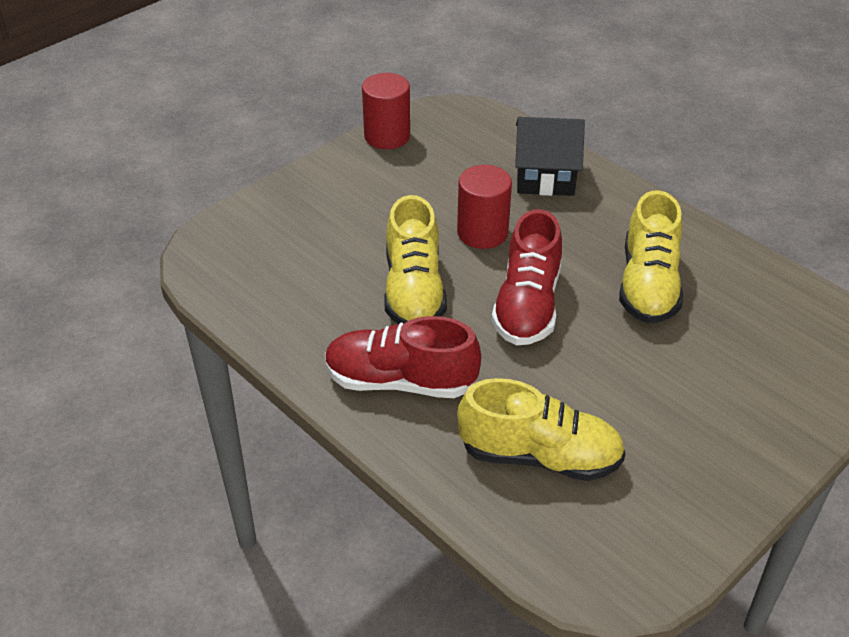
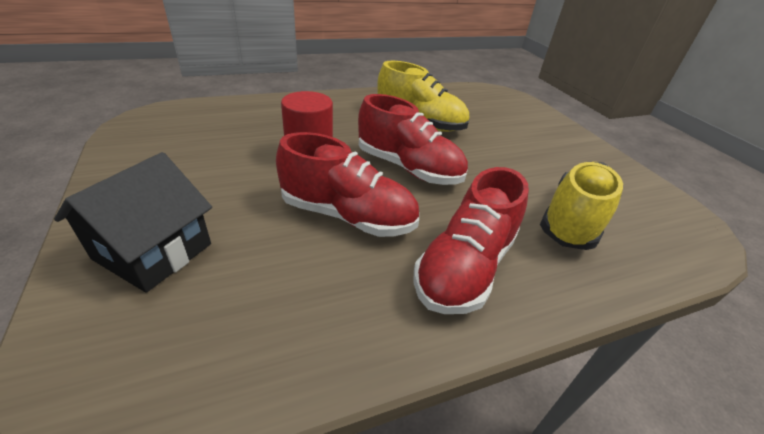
camera: 70 degrees left, 5 degrees down
(387, 136) = (121, 157): red cylinder -> none
(414, 290) = (347, 216): yellow shoe -> red shoe
(545, 176) = (278, 114): black house -> black house (153, 251)

